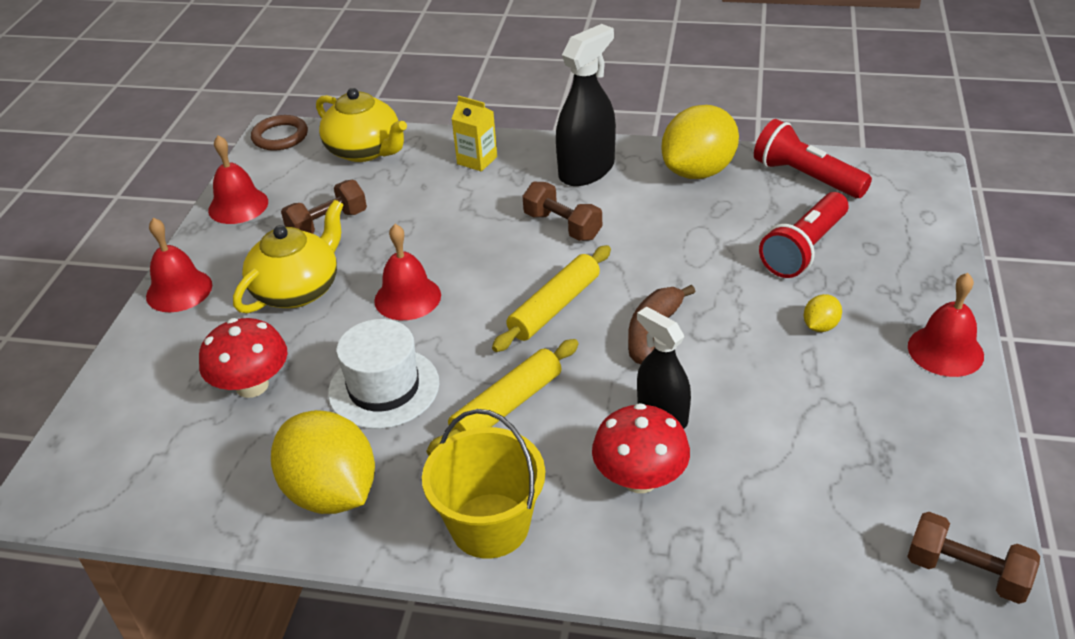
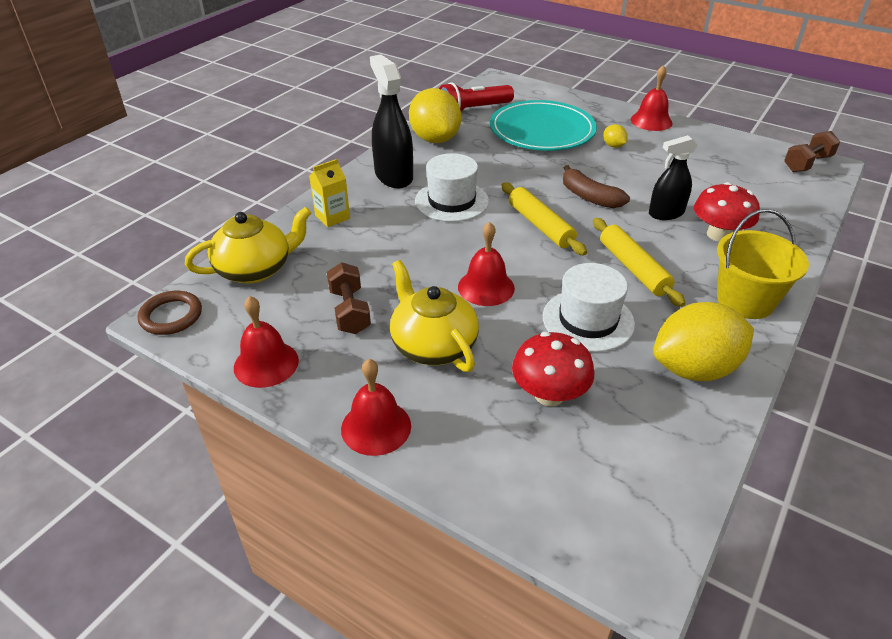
camera: 70 degrees left, 0 degrees up
(562, 226) = (451, 201): brown dumbbell -> white hat
(804, 249) = (542, 130): red flashlight -> turquoise plate

